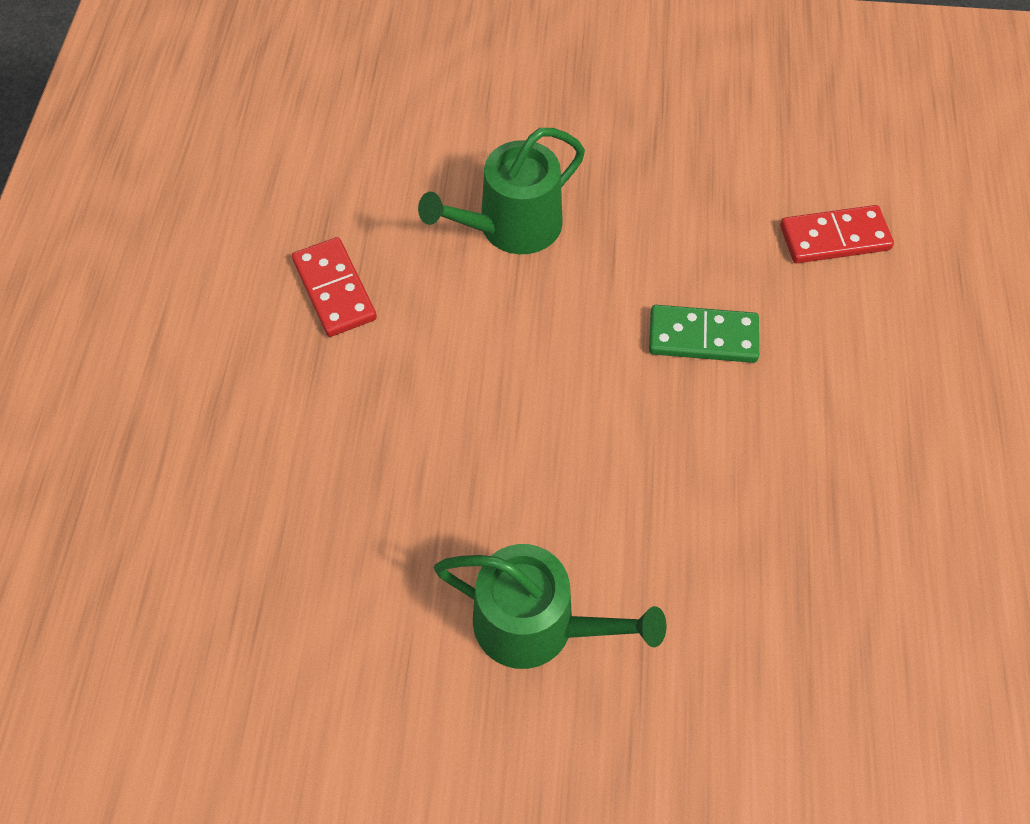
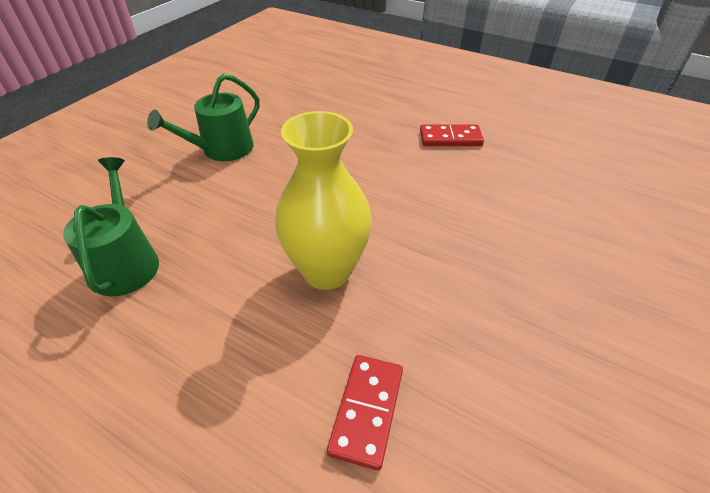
camera: 115 degrees right, 15 degrees down
(511, 227) = (468, 212): green watering can -> green watering can (126, 262)
(703, 337) = (327, 271): green domino -> yellow vase

